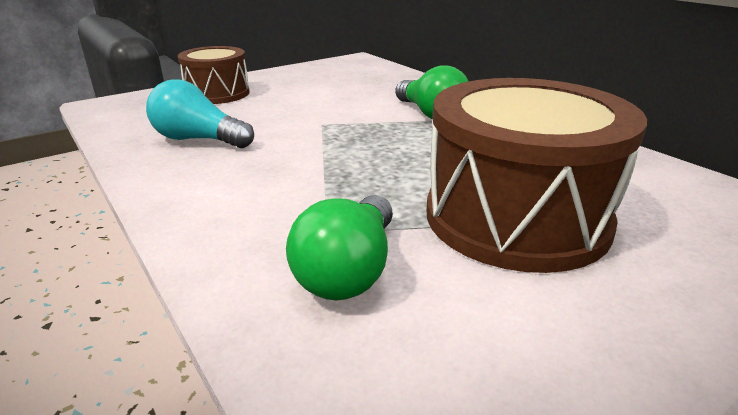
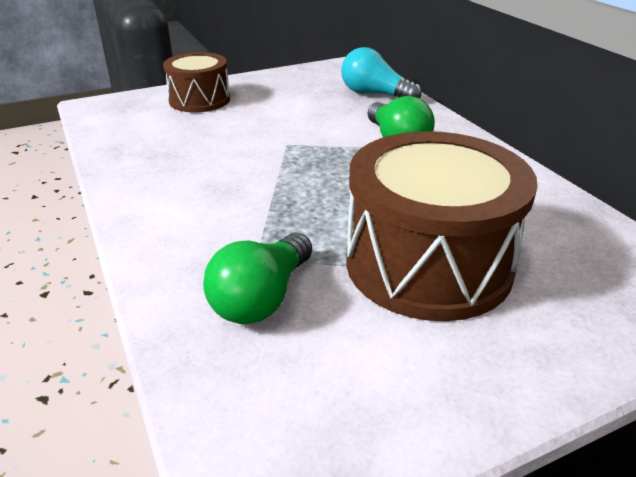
camera: 10 degrees right, 5 degrees up
(198, 140) = (170, 153): turquoise light bulb -> turquoise light bulb (374, 94)

